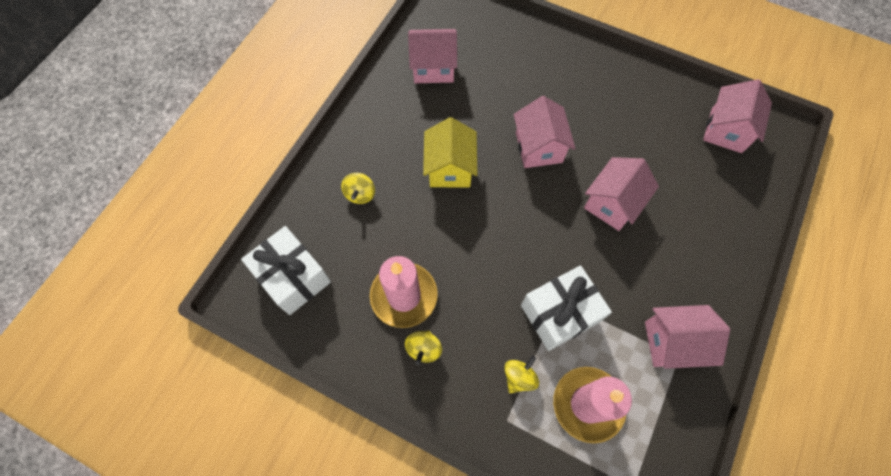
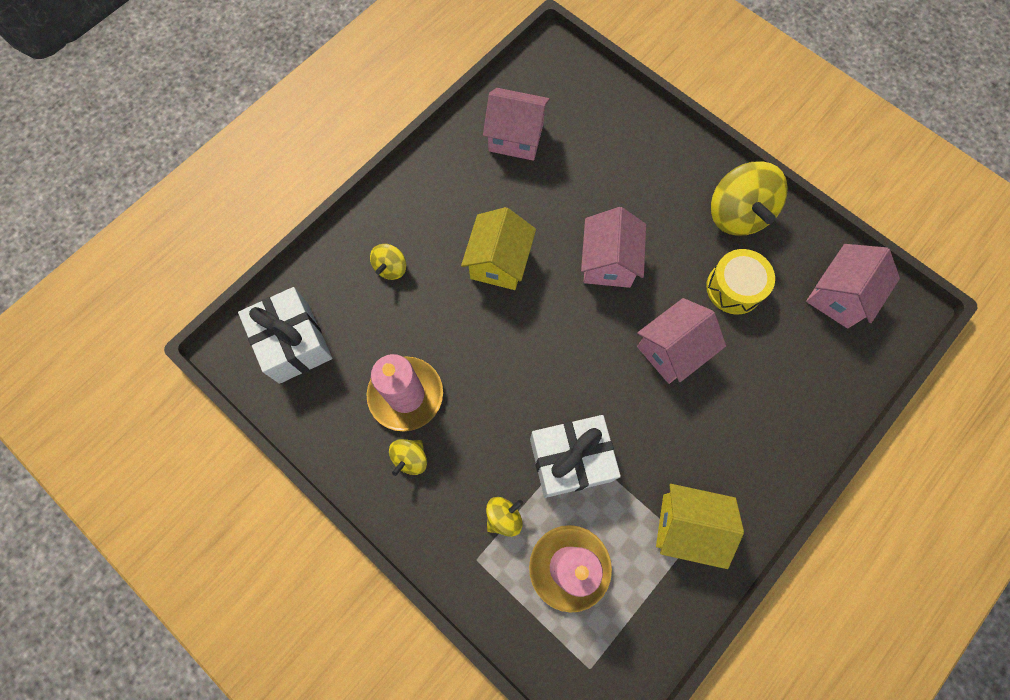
camera: 15 degrees right, 5 degrees up
(627, 87) = (737, 214): none -> yellow spinning top
(644, 143) = (734, 288): none -> yellow drum
(672, 342) = (687, 526): pink house -> yellow house

